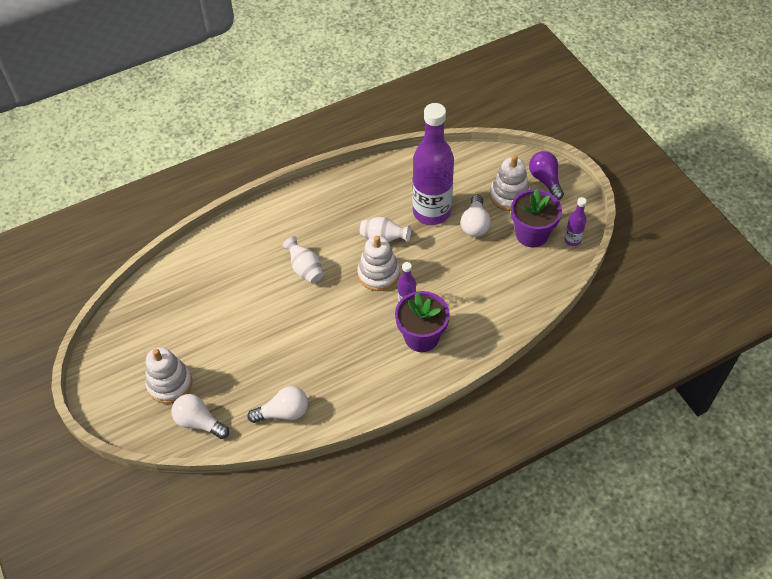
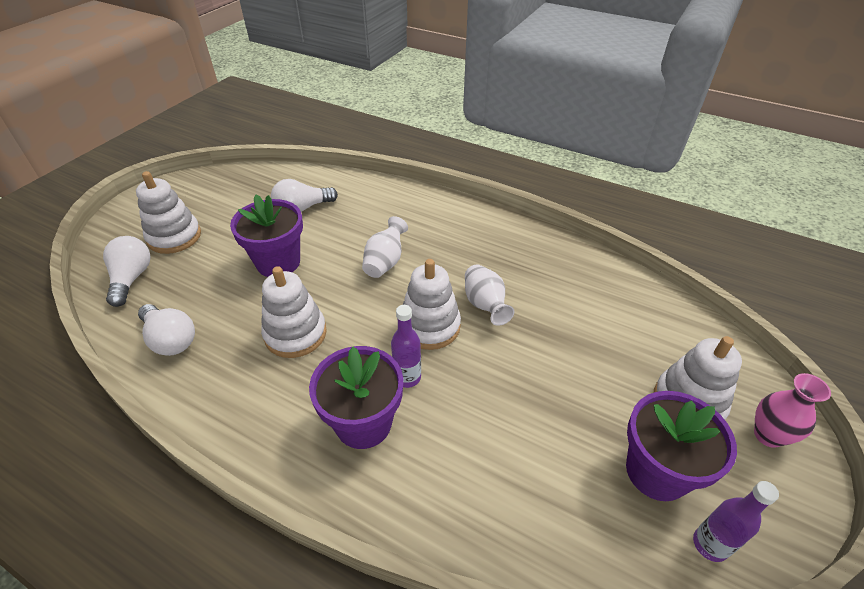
camera: 55 degrees right, 10 degrees down
(255, 329) = (278, 262): none -> purple flower pot
(331, 343) = (295, 334): none -> white stacking toy
(431, 212) = (569, 330): purple bottle -> none
(475, 224) = (599, 387): white light bulb -> white light bulb (302, 209)
(545, 180) = (768, 435): purple light bulb -> pink vase

